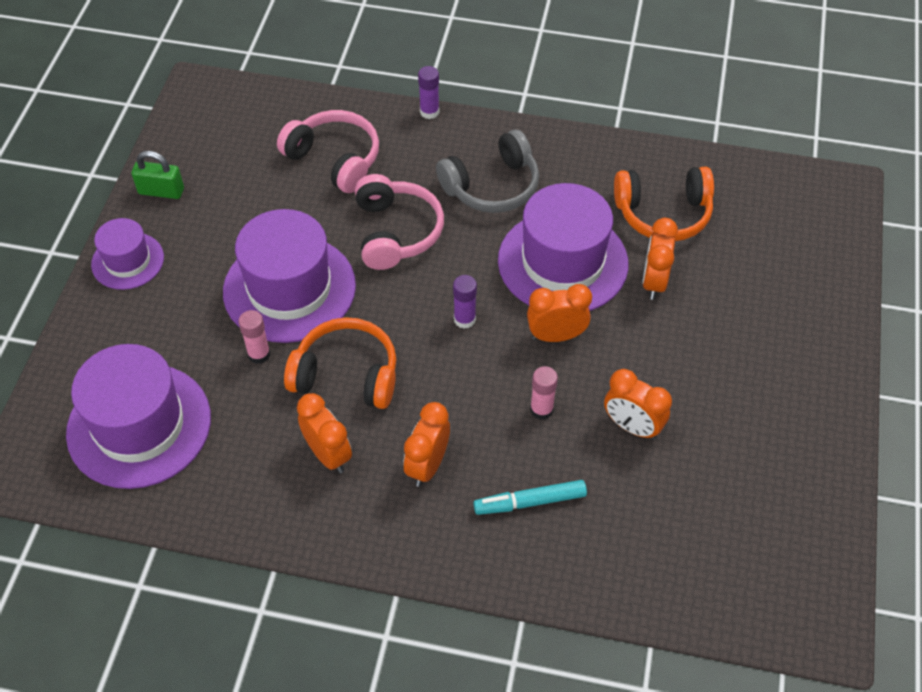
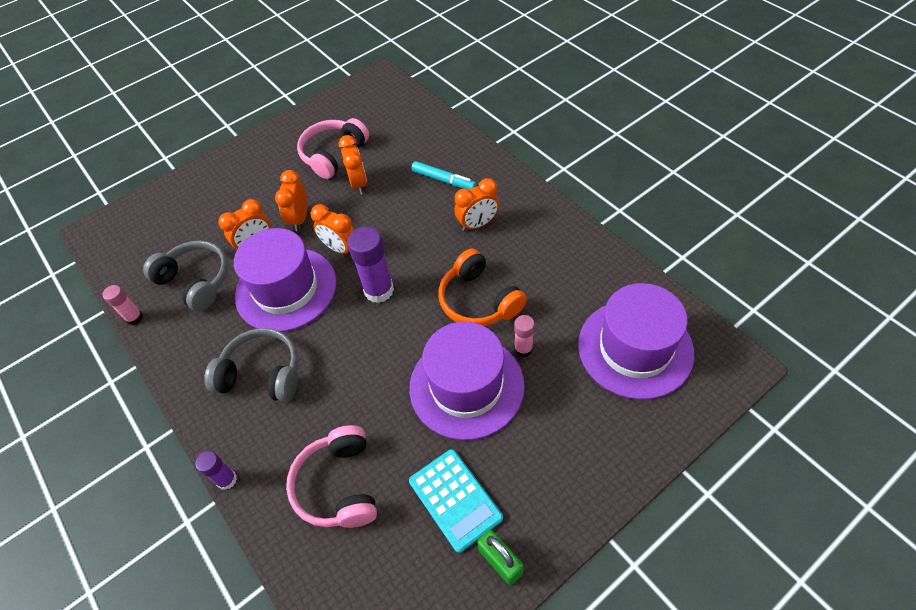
camera: 135 degrees left, 0 degrees up
(128, 261) = (572, 499): purple hat -> none
(228, 205) = (455, 499): none -> turquoise calculator
(328, 454) = (527, 261): orange clock -> orange clock (299, 219)
(396, 232) = (358, 382): pink headphones -> pink headphones (333, 154)
(464, 319) = (379, 290): purple glue stick -> purple glue stick, size x1.77
(541, 409) = (392, 216): pink glue stick -> pink glue stick (134, 318)
(663, 214) = (196, 281): orange headphones -> grey headphones

